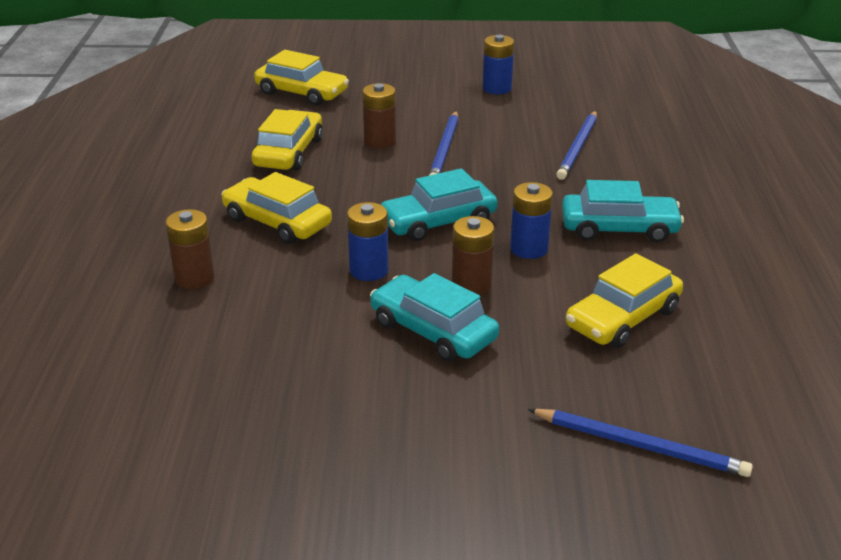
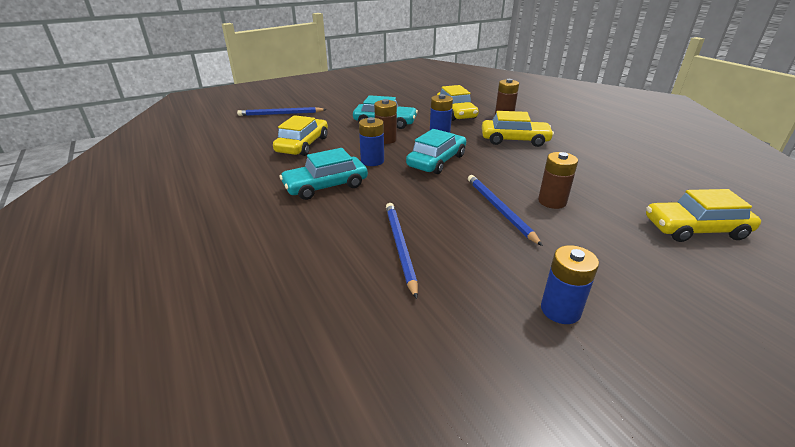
camera: 150 degrees right, 0 degrees up
(289, 152) = (587, 175): yellow car -> yellow car (455, 113)

